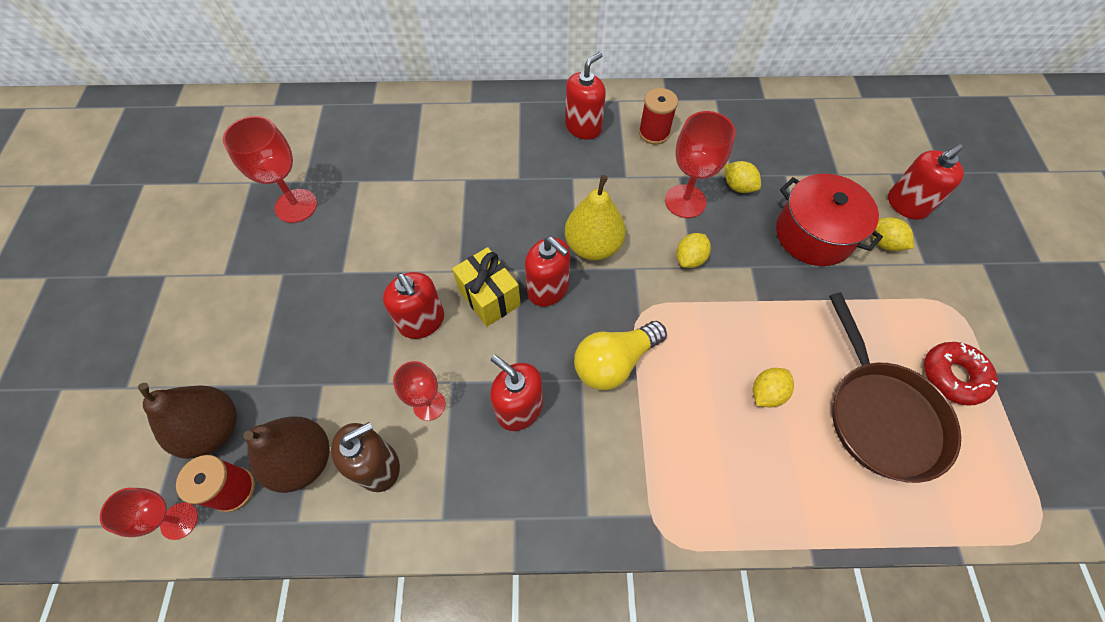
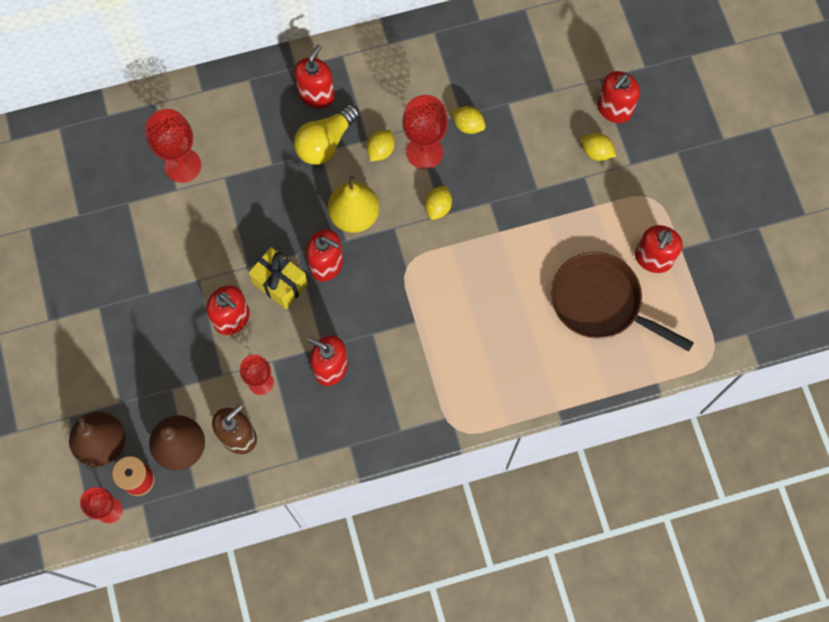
camera: 15 degrees left, 10 degrees up
(296, 206) = (82, 241): red goblet -> red goblet (182, 165)
(614, 362) = (395, 313): yellow light bulb -> yellow light bulb (326, 143)
(654, 133) = (383, 85): red spool -> none
(766, 393) = (515, 307): yellow lemon -> yellow lemon (380, 151)
(814, 234) = (538, 158): red pot -> none
(881, 415) = (601, 303): brown pan -> brown pan turned 150 degrees clockwise
(953, 376) = (653, 258): red donut -> red soap dispenser

